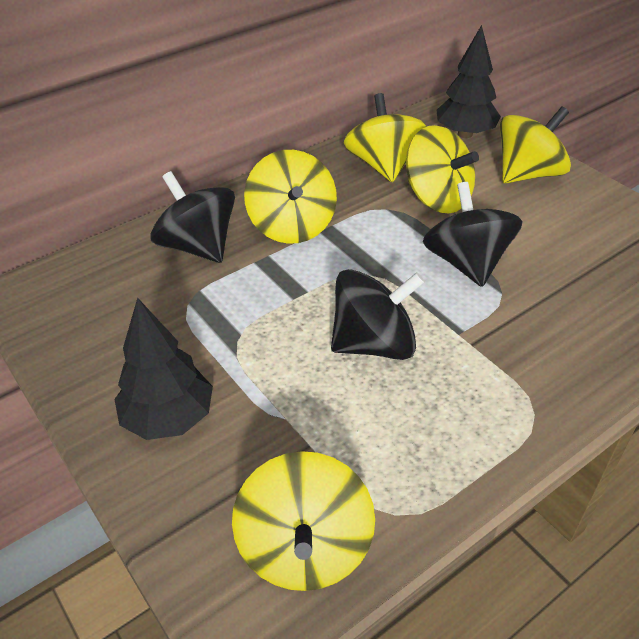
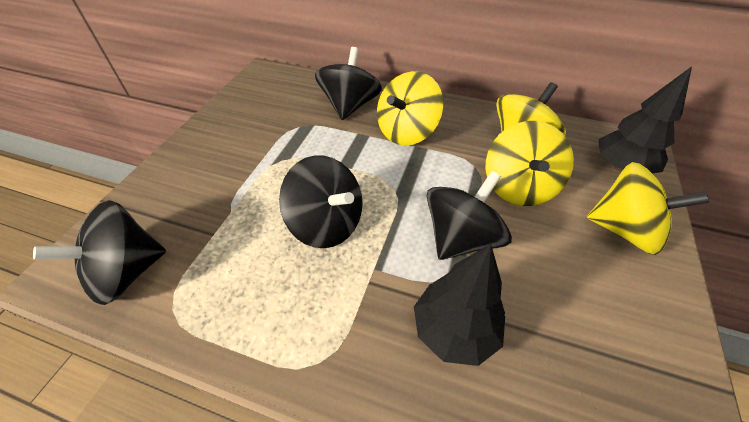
camera: 55 degrees right, 5 degrees up
(168, 418) = (203, 164): black tree -> black tree (454, 330)
(305, 548) = (127, 272): yellow spinning top -> black spinning top

